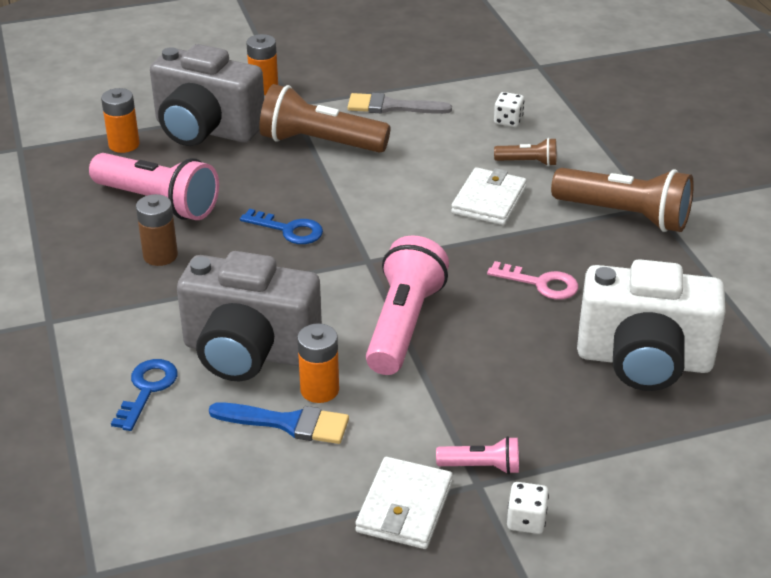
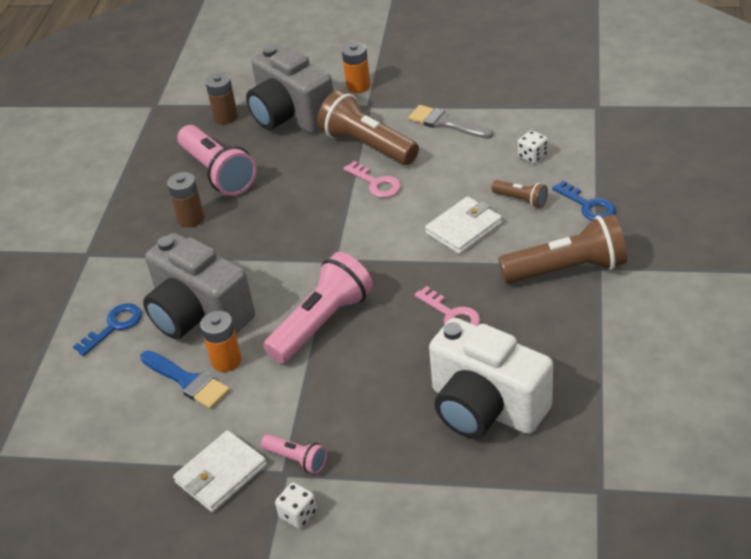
camera: 30 degrees right, 5 degrees up
(124, 144) = (226, 117): orange battery -> brown battery
(289, 230) = (293, 218): blue key -> blue key (588, 205)
(358, 177) = (376, 183): none -> pink key
(624, 215) = (567, 269): brown flashlight -> brown flashlight turned 60 degrees counterclockwise

